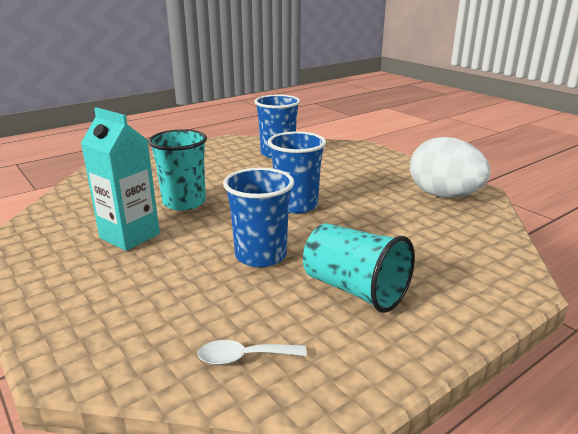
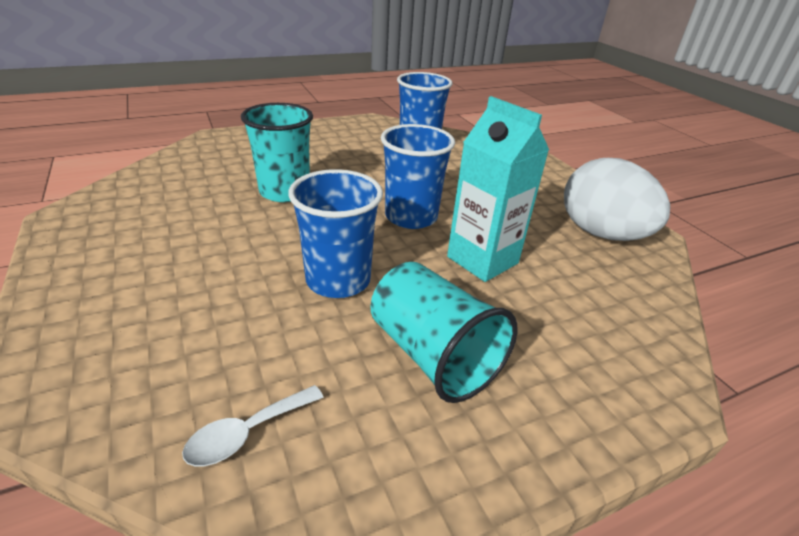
camera: 10 degrees right, 10 degrees up
(129, 236) = (203, 226): turquoise carton -> turquoise carton (482, 260)
(244, 357) = (247, 433): white spoon -> white spoon turned 45 degrees counterclockwise

